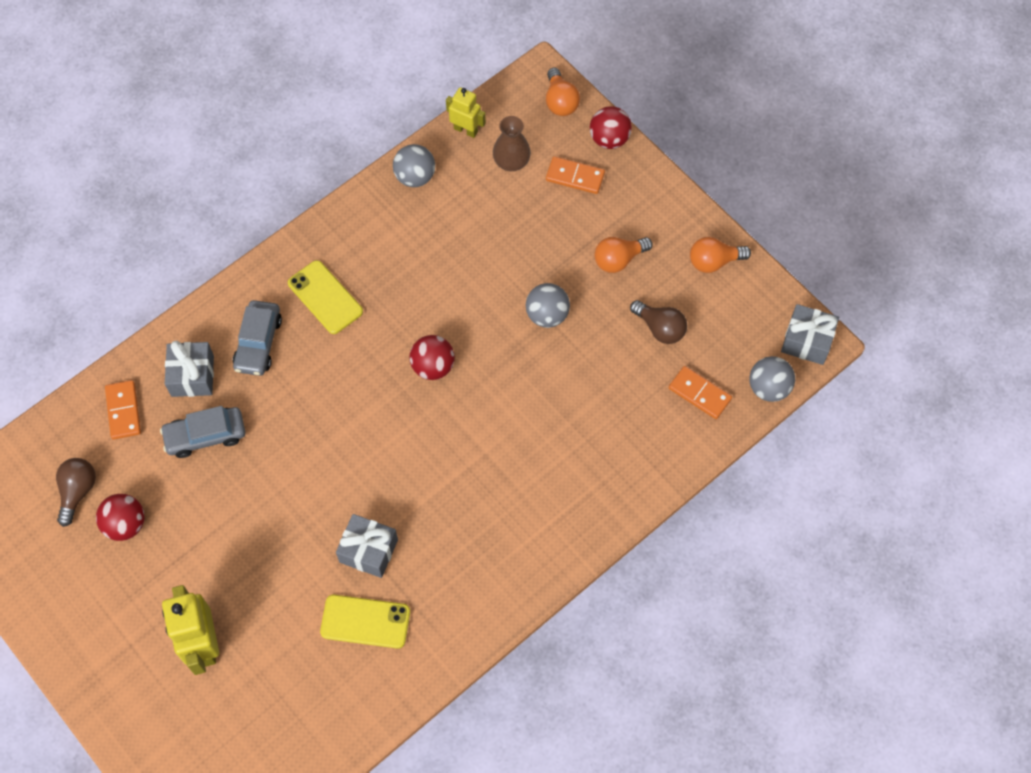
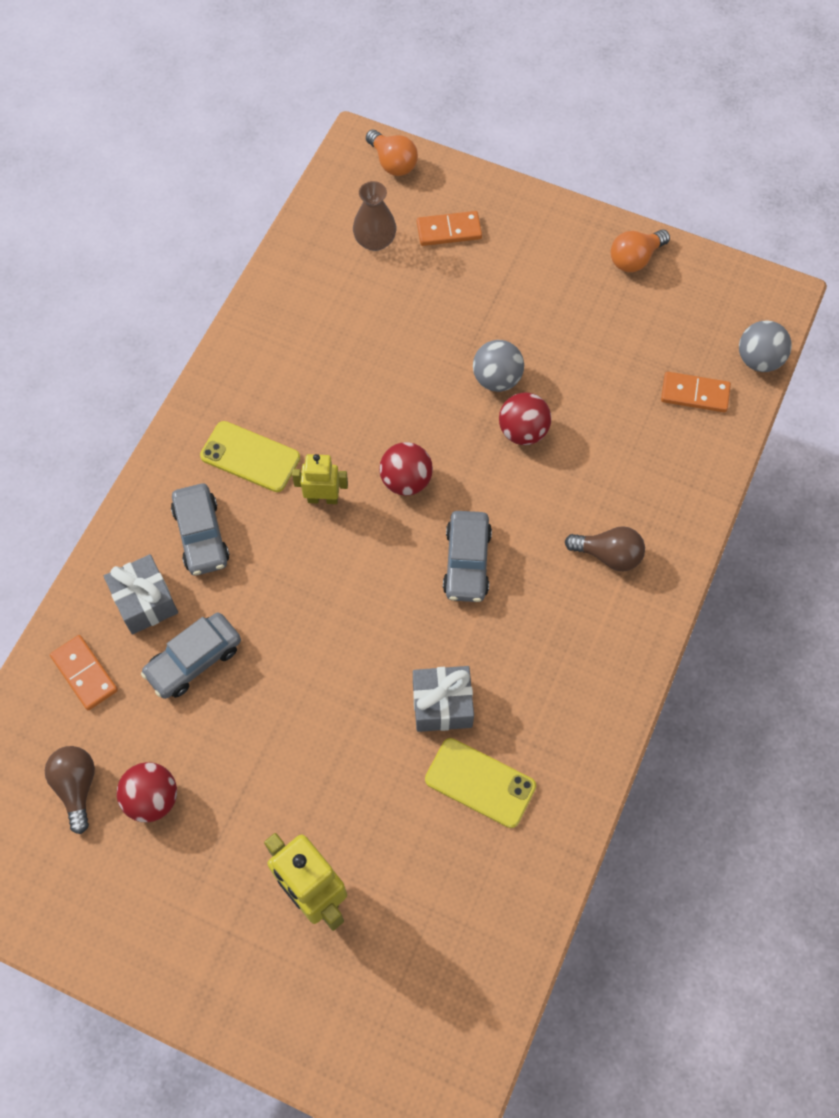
camera: 25 degrees left, 0 degrees up
(365, 621) = (480, 783): yellow phone -> yellow phone turned 45 degrees clockwise
(415, 177) = (281, 295): grey ball -> none
(445, 450) = (467, 562): none -> grey car
(466, 130) = (309, 227): yellow robot -> yellow robot (323, 498)
(609, 139) = (463, 180): red ball -> red ball (523, 431)
(618, 259) = (539, 295): orange light bulb -> none
(660, 328) = (619, 345): brown light bulb -> brown light bulb (608, 555)
(807, 341) = (769, 299): grey gift -> none

